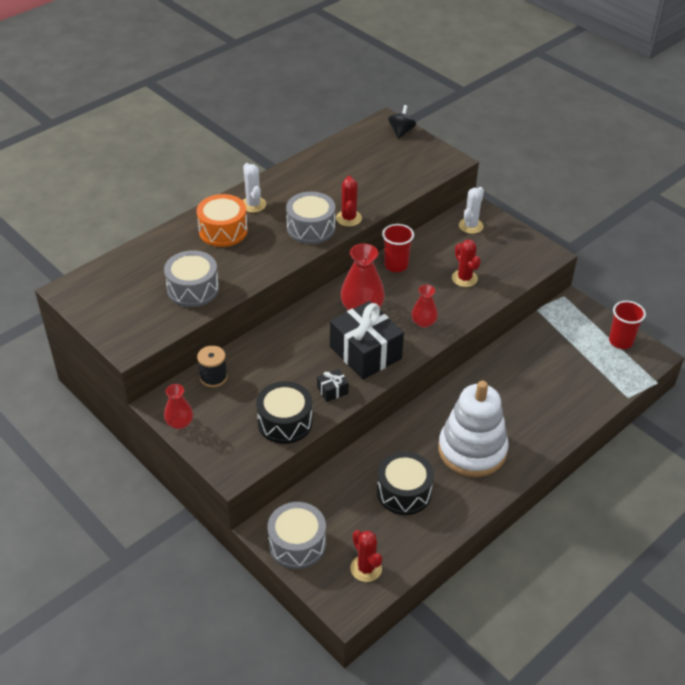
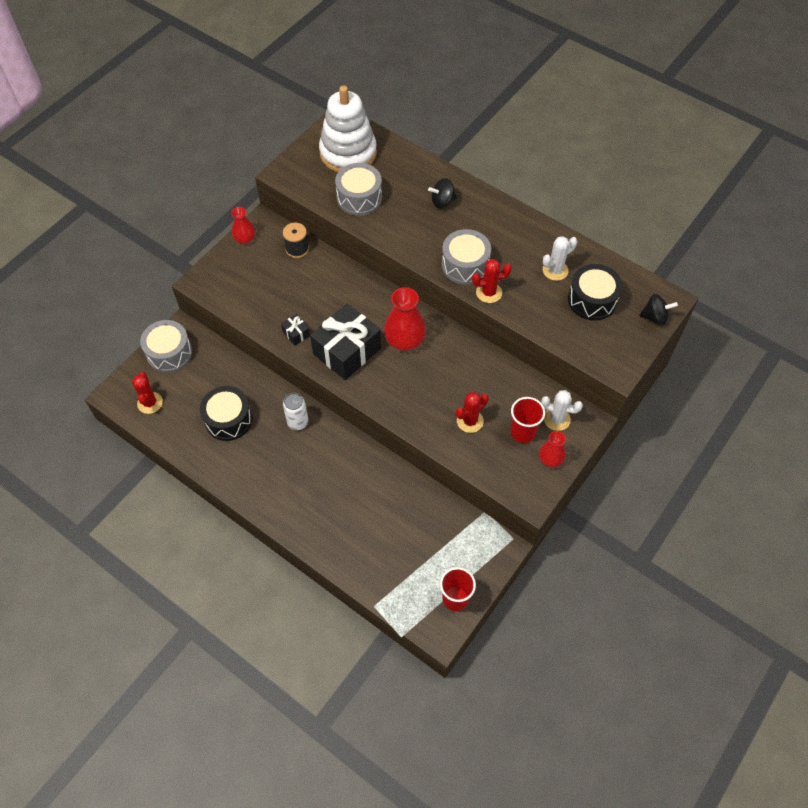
camera: 80 degrees right, 15 degrees up
(223, 231) = (442, 201): orange drum -> black spinning top
(253, 204) = (487, 215): white cactus -> white cactus (555, 270)
(285, 422) = (255, 306): black drum -> black drum (592, 300)
(366, 568) = (150, 403): red cactus -> red cactus turned 60 degrees counterclockwise
(396, 265) = (473, 359): red cup -> red cup (523, 432)
(418, 431) = (298, 422): none -> white can
(423, 322) = (397, 392): red vase -> red vase (550, 459)
(472, 450) = (282, 467): white stacking toy -> white stacking toy (348, 153)

